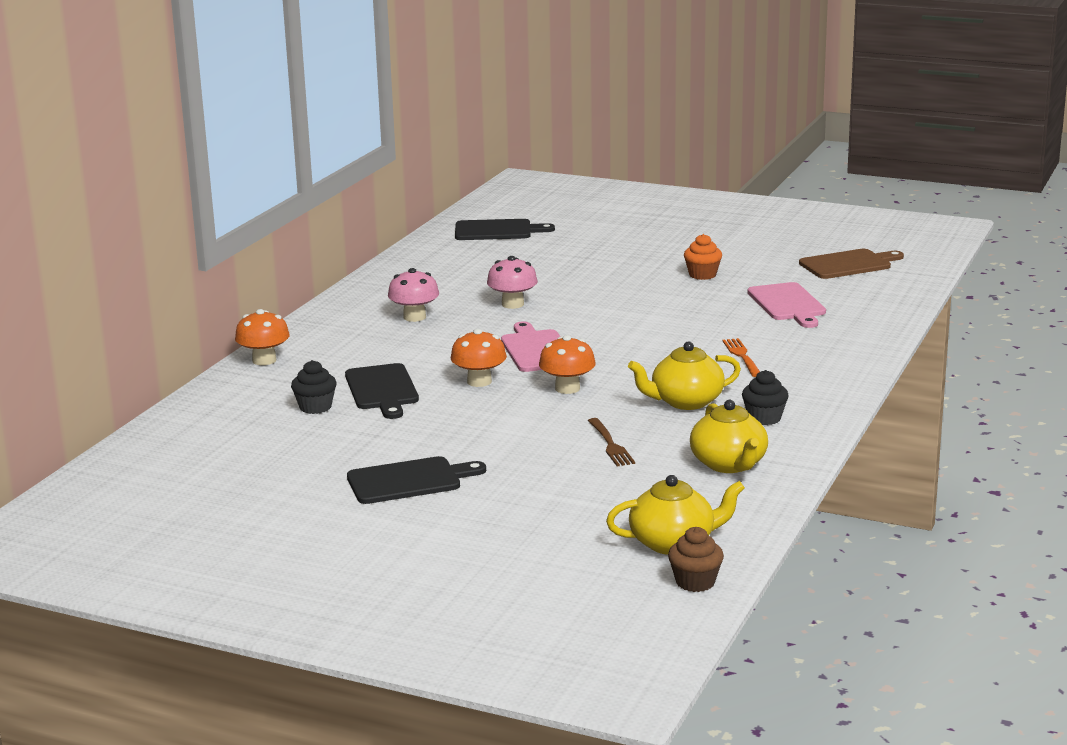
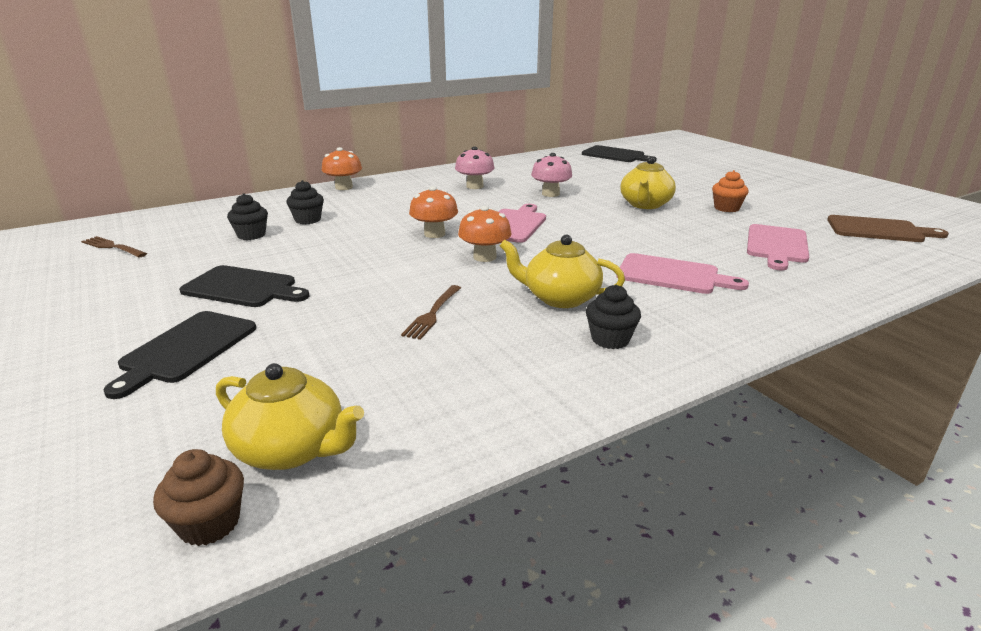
camera: 35 degrees right, 5 degrees up
(173, 496) = (112, 247): none -> brown fork
(294, 439) = (251, 235): none -> black cupcake
(382, 389) = (366, 221): black cutting board -> black cutting board (186, 349)
(729, 464) = (500, 376): yellow teapot -> yellow teapot (645, 205)
(742, 356) = (672, 275): orange fork -> pink cutting board

